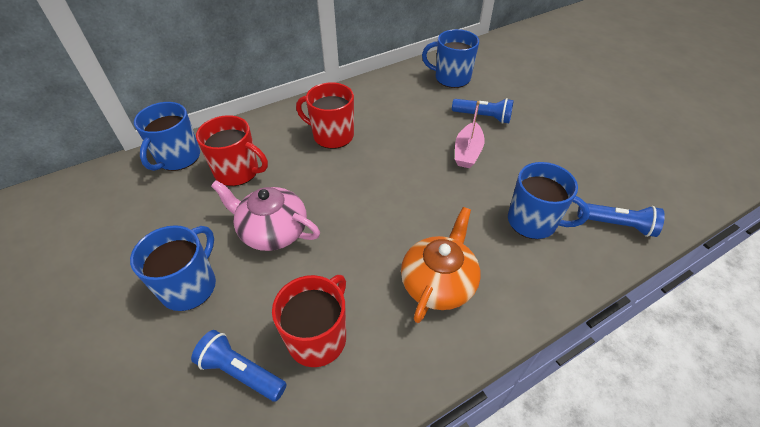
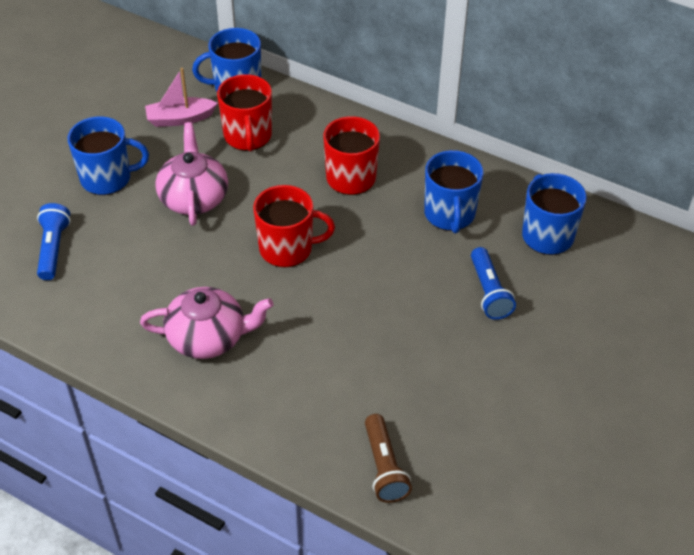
camera: 60 degrees right, 0 degrees up
(318, 337) = (106, 279): red mug -> red mug (287, 248)
(438, 282) = (208, 337): orange teapot -> pink teapot
(467, 152) = (410, 298): pink boat -> pink boat (180, 119)
(533, 221) = (337, 389): blue mug -> blue mug (449, 214)
(617, 225) = (384, 467): blue flashlight -> brown flashlight

